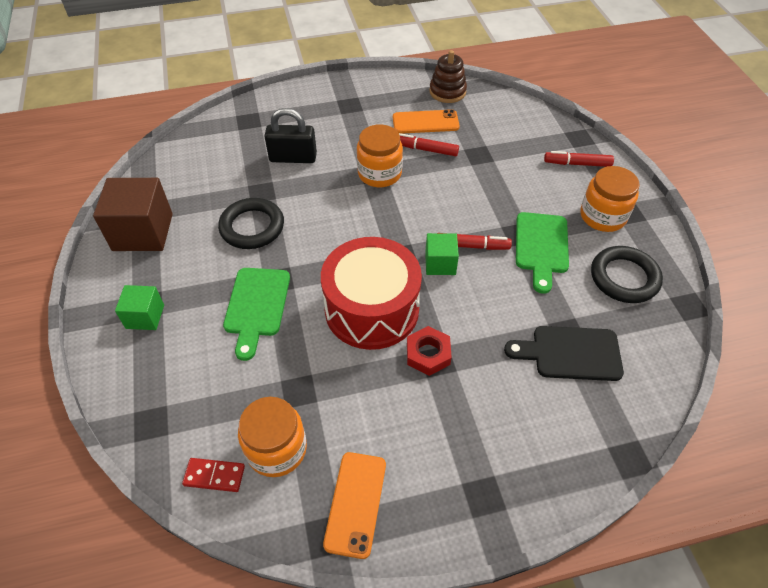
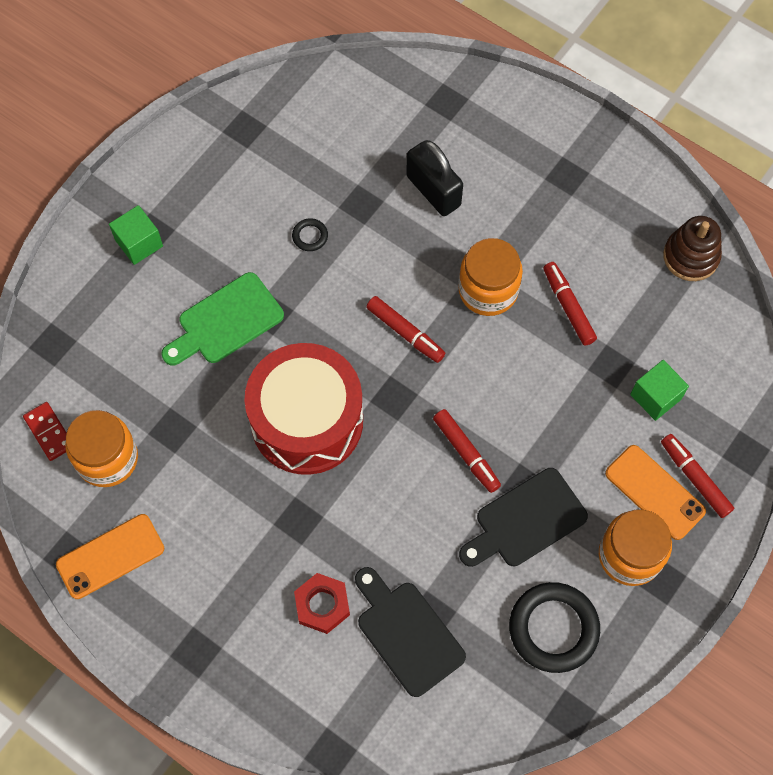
camera: 50 degrees right, 15 degrees up
(143, 232) = (221, 151): brown cube -> none
(252, 227) = (310, 236): black ring -> black ring, size x0.44
(365, 224) = (405, 333): none -> red marker
(425, 122) = (613, 273): orange phone -> orange phone (655, 492)
(428, 354) = (298, 507): red nut -> red nut (322, 605)
(440, 263) = (416, 440): green cube -> green cube (655, 397)
(541, 246) = (526, 520): green cutting board -> black cutting board

